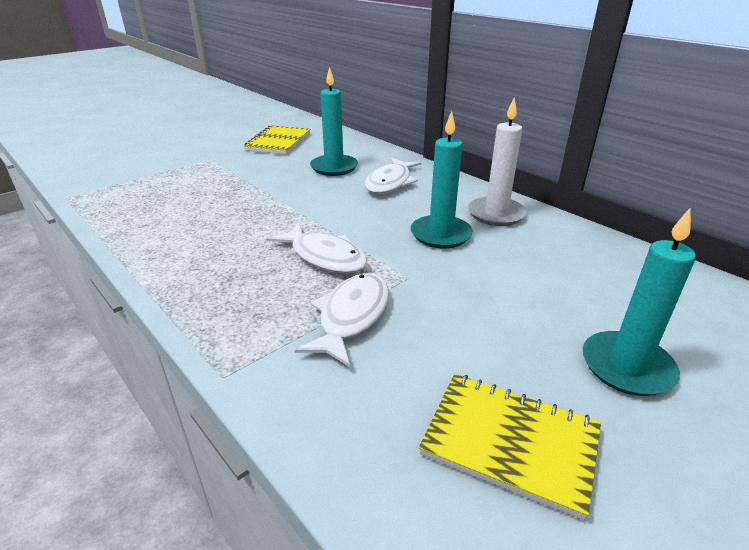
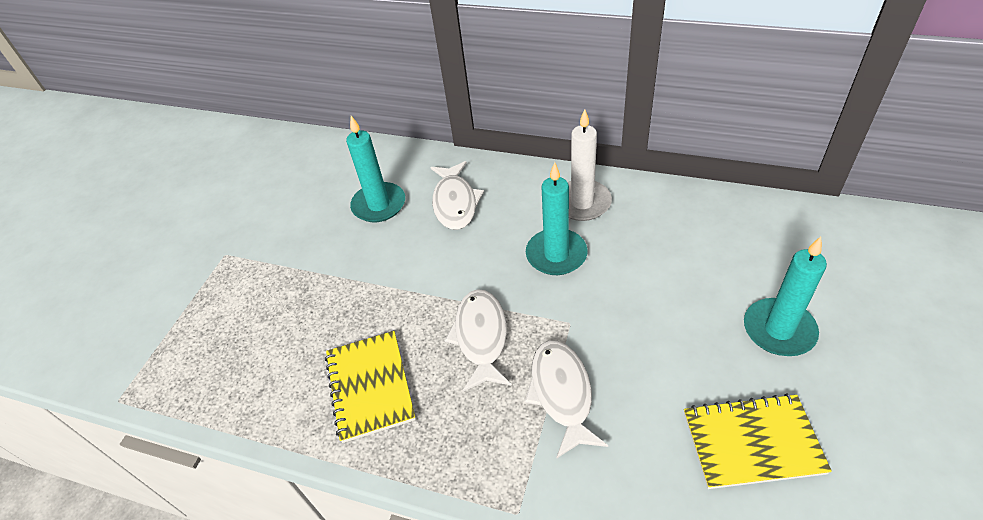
camera: 25 degrees left, 15 degrees up
(278, 142) = (278, 189): yellow notebook -> yellow notebook (370, 387)
(325, 257) = (481, 337): white fish -> white fish turned 105 degrees counterclockwise

